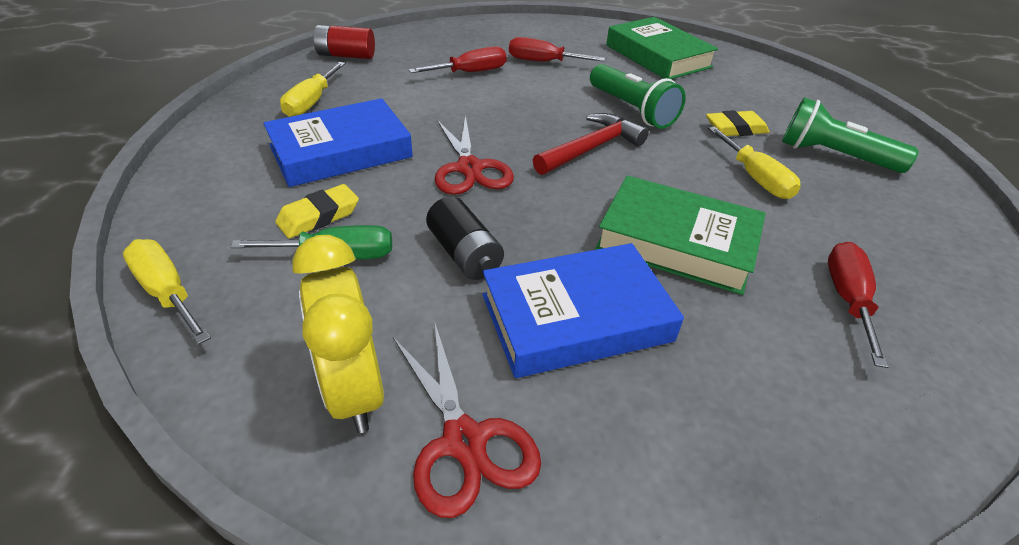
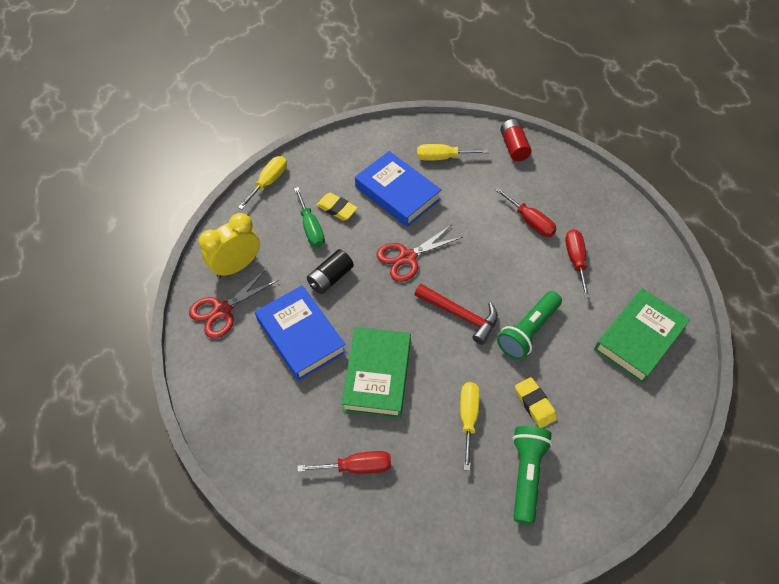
camera: 75 degrees right, 15 degrees up
(755, 178) = (468, 418): yellow screwdriver -> yellow screwdriver turned 135 degrees clockwise

